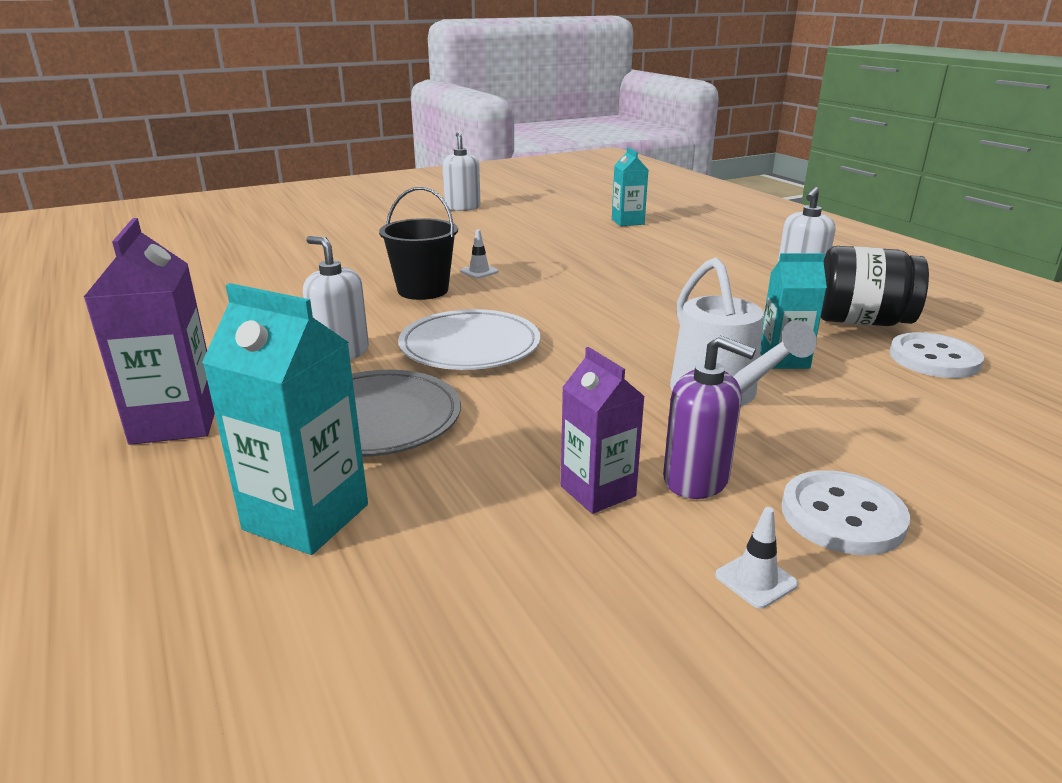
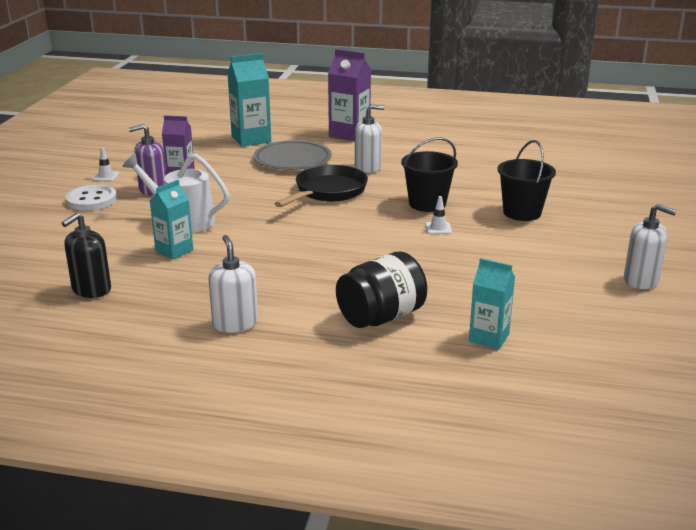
camera: 130 degrees right, 0 degrees up
(383, 254) = (522, 212): none -> black bucket
(470, 346) = (328, 191): white plate -> black pan
(861, 321) = (156, 302): black jar -> black jar (381, 317)
(934, 359) = (91, 290): white button -> black soap dispenser

